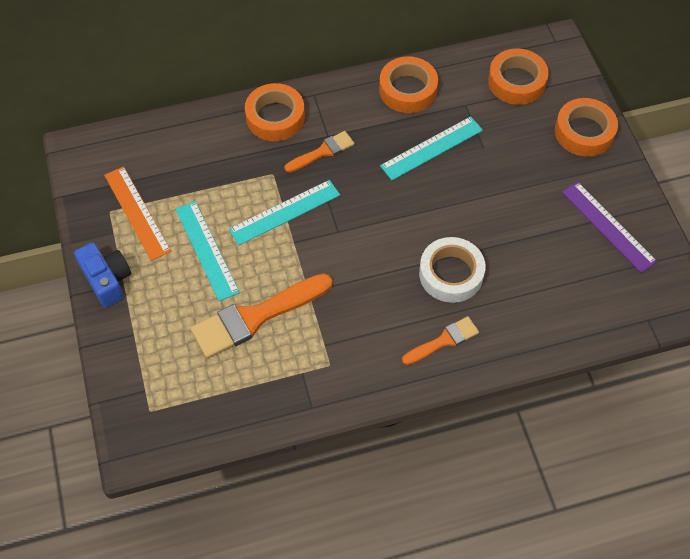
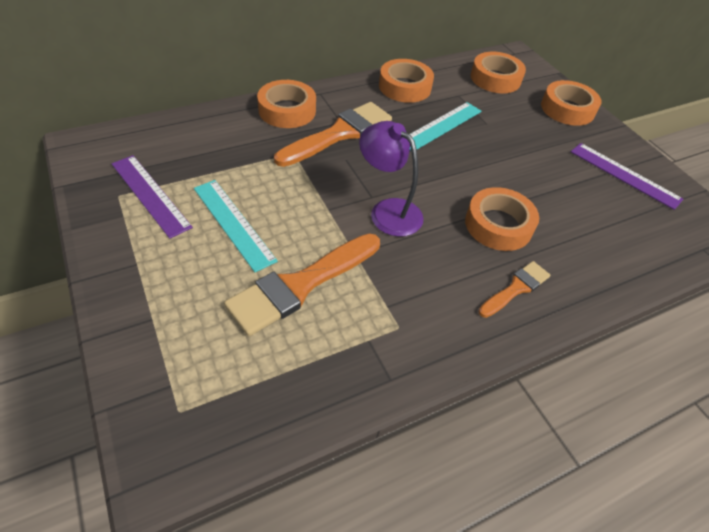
camera: 15 degrees left, 10 degrees down
(107, 280) = (116, 262): blue camera -> none
(137, 212) = (150, 195): orange ruler -> purple ruler
(284, 212) = (313, 184): turquoise ruler -> none
(322, 152) = (339, 134): orange brush -> orange brush, size x1.82
(349, 249) = (388, 211): none -> purple lamp
(451, 274) = (498, 225): white tape -> orange tape

